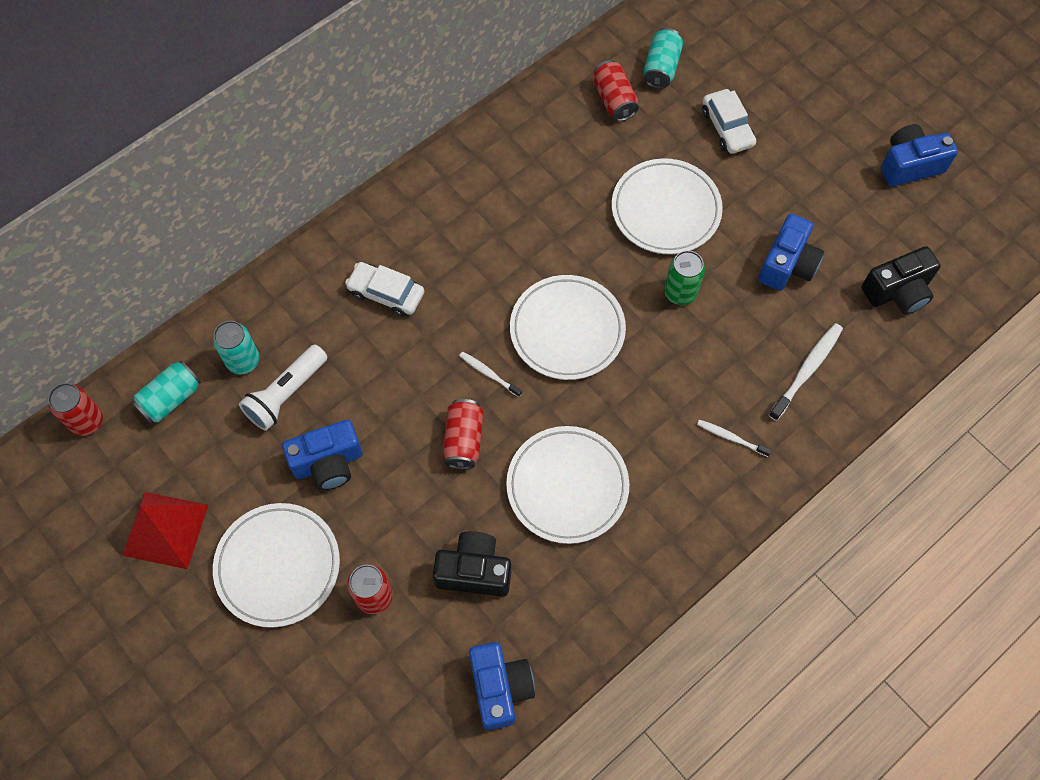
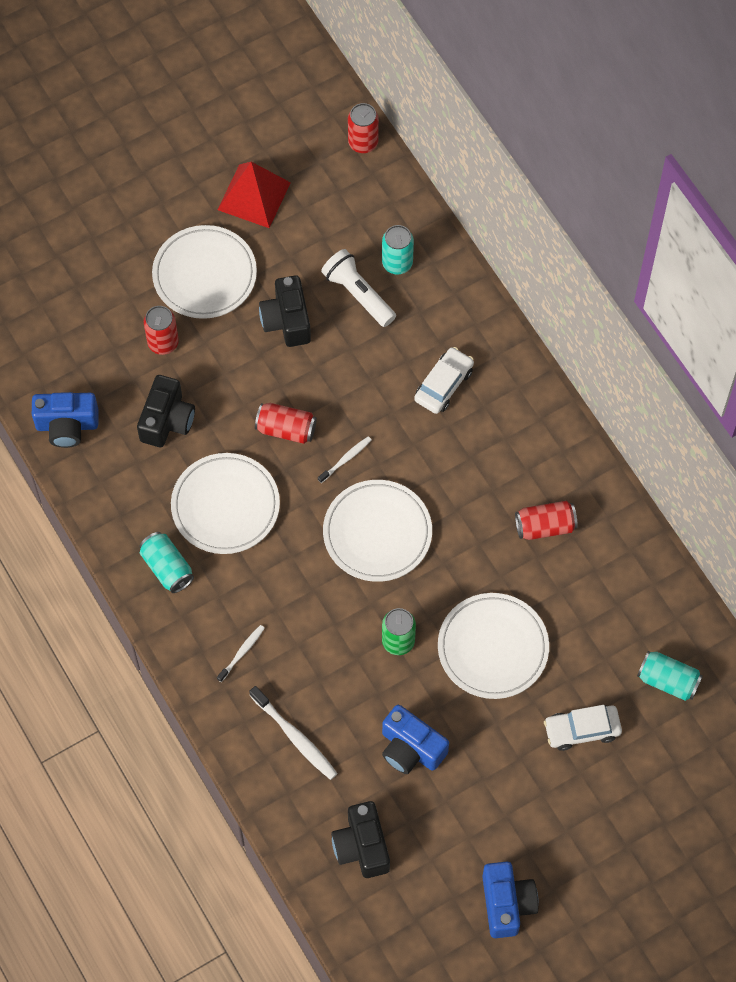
camera: 100 degrees right, 0 degrees up
(171, 399) = (371, 206): turquoise can -> turquoise can (167, 568)
(328, 463) = (287, 320): blue camera -> black camera
(614, 100) = (633, 625): red can -> red can (545, 526)

